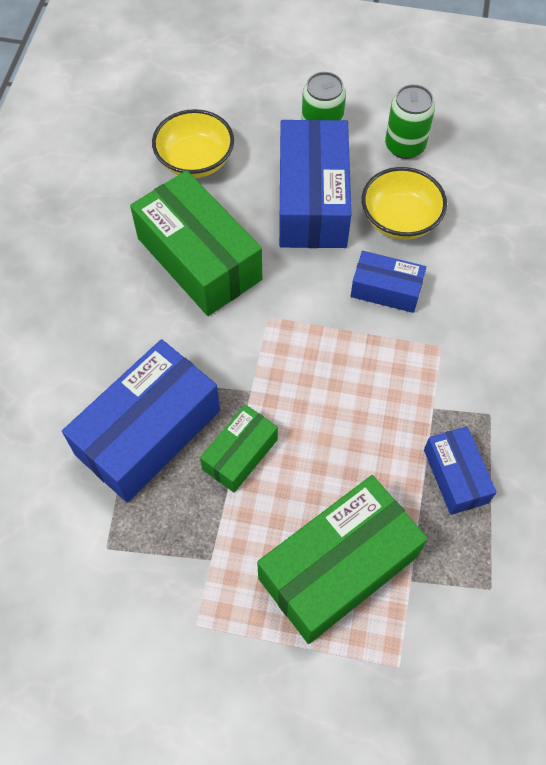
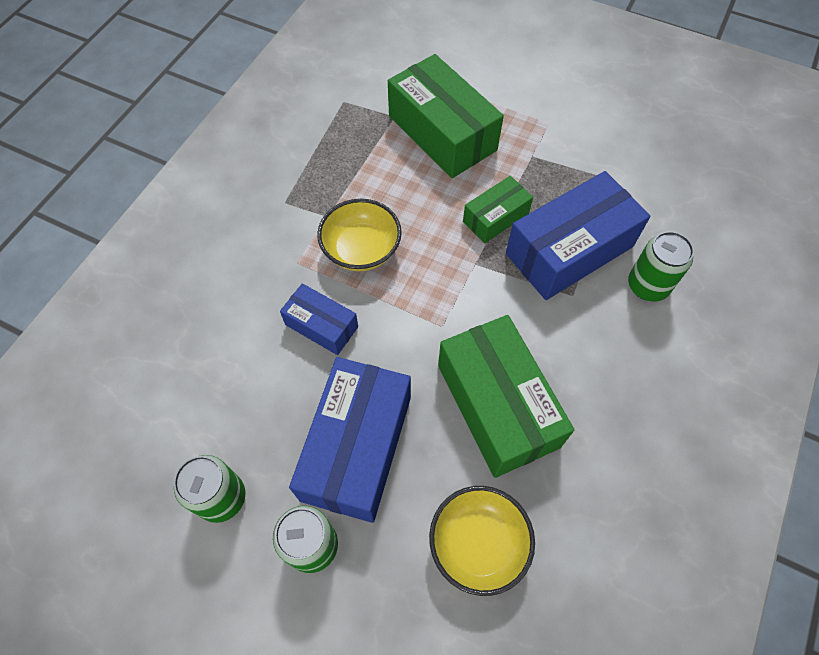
camera: 165 degrees left, 0 degrees up
(58, 410) = (647, 286): none -> green can
(338, 567) = (442, 133): green box -> green box turned 75 degrees clockwise
(400, 220) = (273, 399): yellow bowl -> yellow bowl (361, 249)
(455, 476) = (334, 167): blue box -> none

